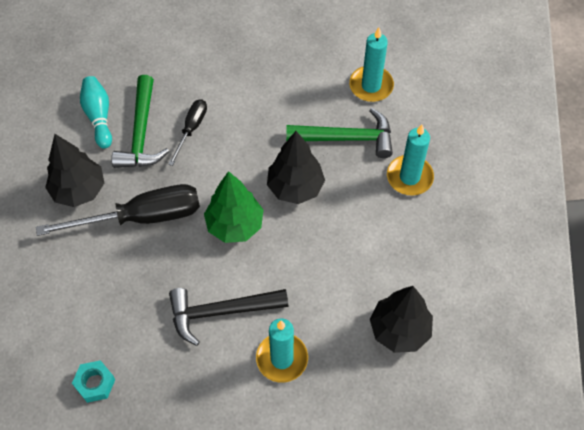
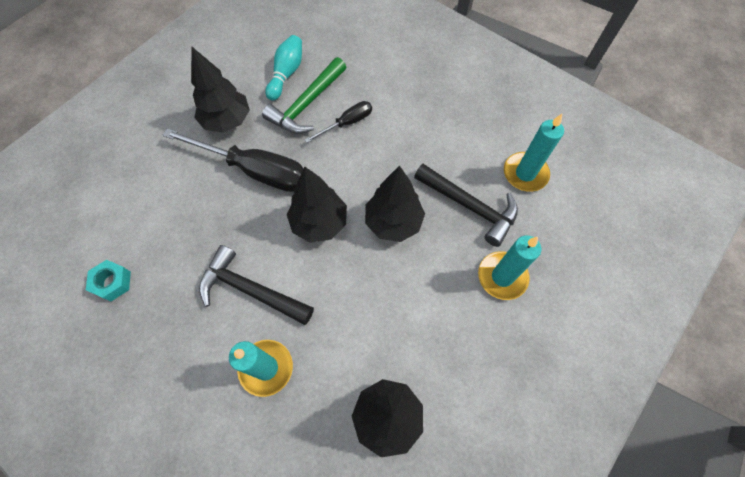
camera: 35 degrees right, 5 degrees up
(234, 225) = (319, 223): green tree -> black tree
(347, 138) = (470, 206): green hammer -> black hammer

